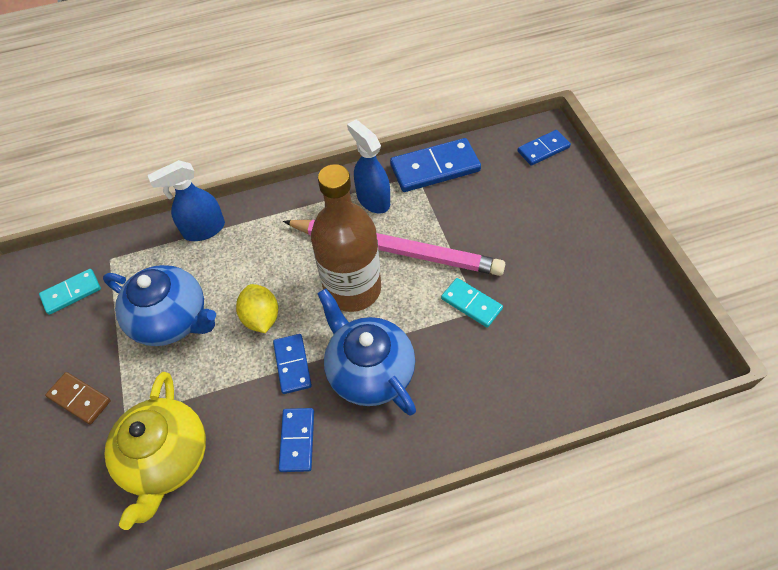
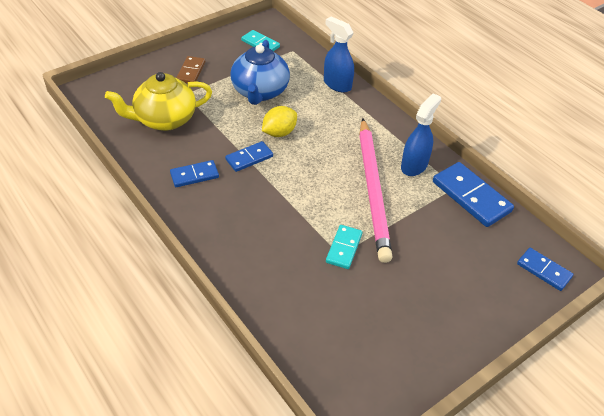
camera: 65 degrees right, 10 degrees down
(352, 289) = (325, 174): brown bottle -> none
(369, 371) = (259, 200): blue teapot -> none

